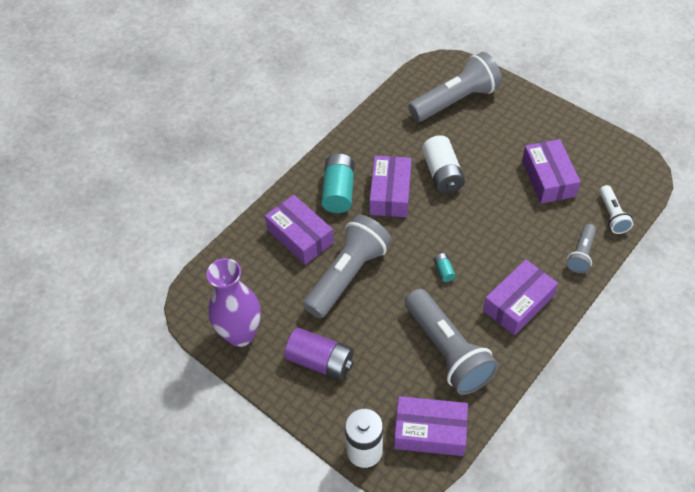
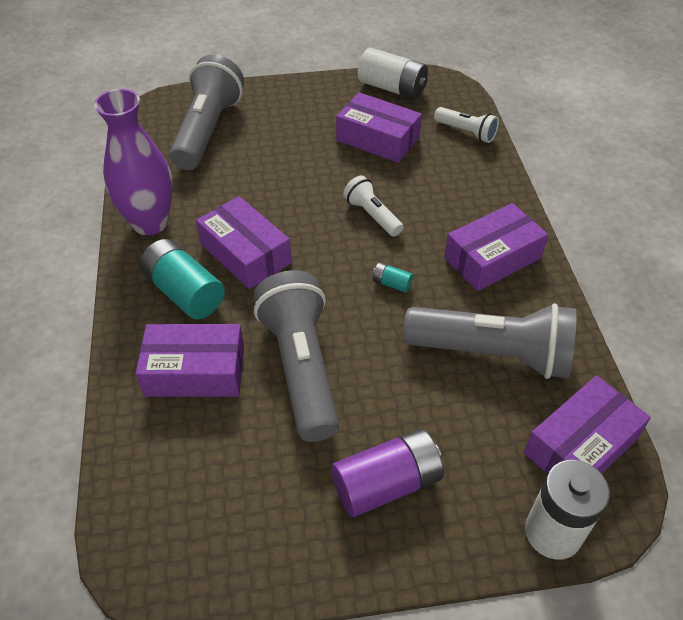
camera: 50 degrees left, 5 degrees down
(240, 334) = (255, 545): purple vase -> purple vase (150, 223)
(442, 174) = (276, 200): white battery -> white battery (392, 88)
(483, 224) = (372, 215): none -> white flashlight
(518, 303) = (492, 258): purple box -> purple box turned 60 degrees clockwise
(581, 254) = (485, 179): grey flashlight -> none

